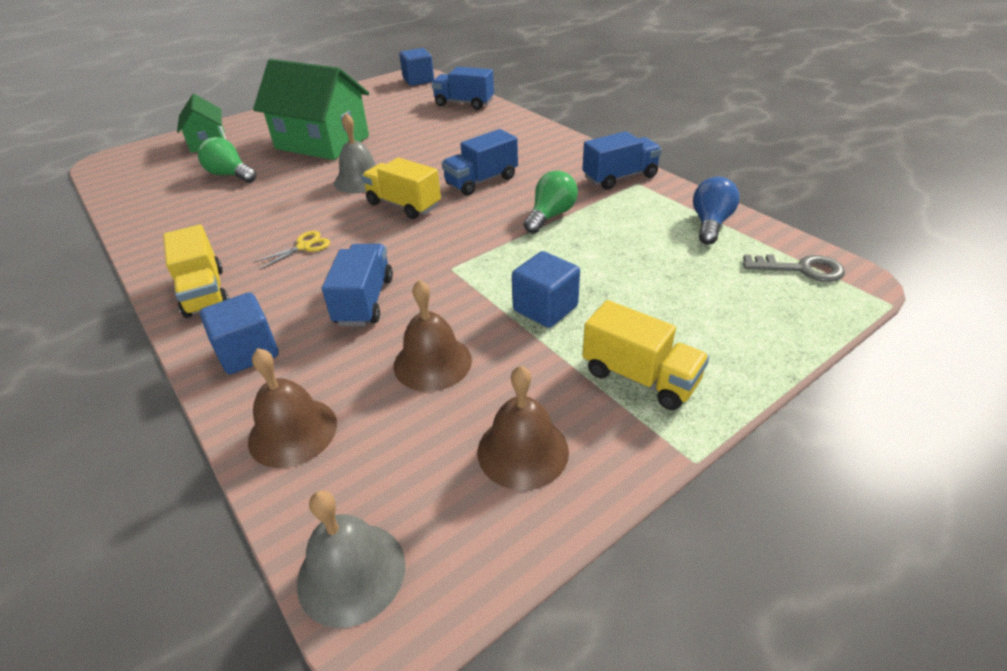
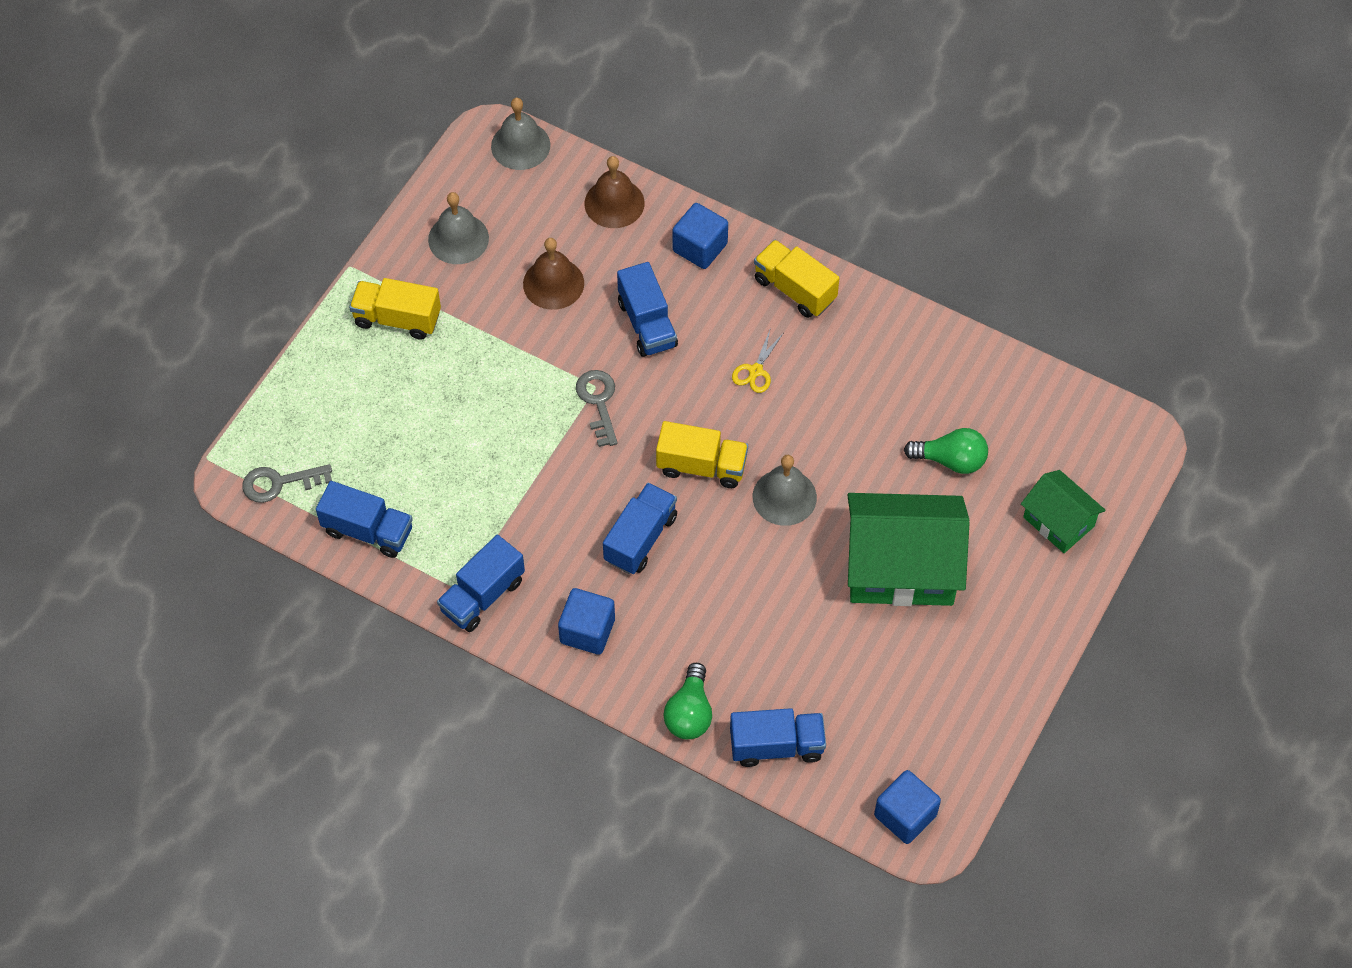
camera: 155 degrees right, 20 degrees up
(457, 257) = (598, 402): none -> grey key
(523, 451) = (458, 238): brown bell -> grey bell
(545, 308) = (490, 364): blue cube -> blue cube (587, 631)
(550, 216) = (535, 495): green light bulb -> green light bulb (689, 713)
(710, 224) = (368, 531): blue light bulb -> blue truck

